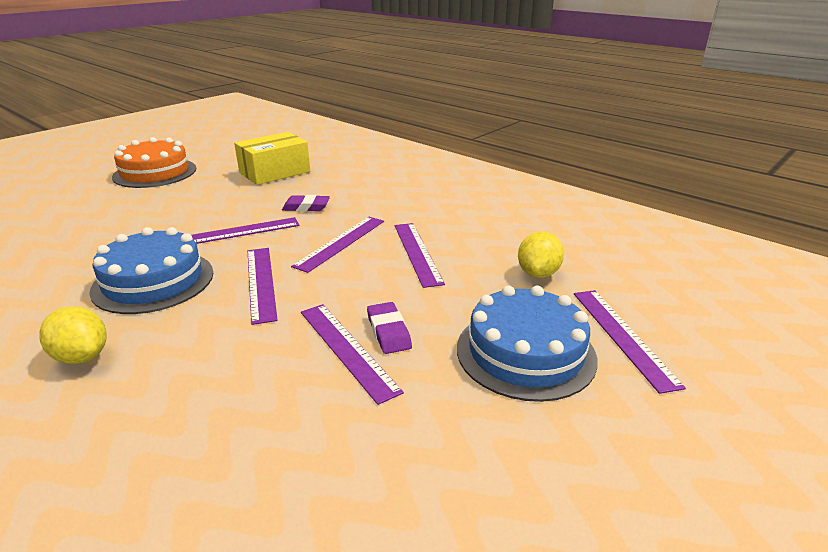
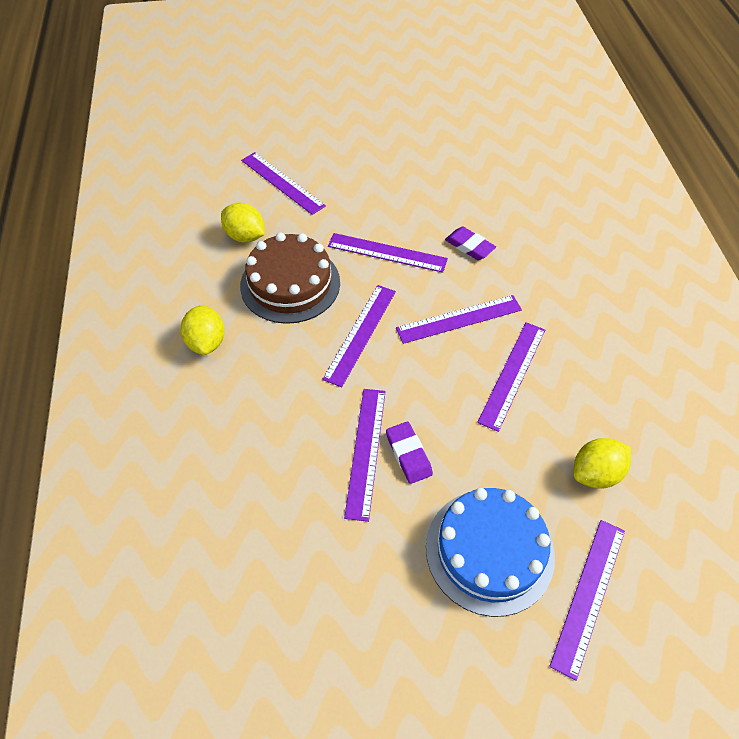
camera: 40 degrees right, 25 degrees up
(70, 271) = (245, 236): none -> yellow lemon
(86, 229) = (282, 183): none -> purple ruler
(153, 281) = (290, 284): blue cake -> brown cake
(155, 173) = (379, 116): orange cake -> none
(275, 172) = (483, 169): yellow box -> none
(388, 332) = (408, 454): purple eraser -> purple eraser turned 45 degrees counterclockwise

